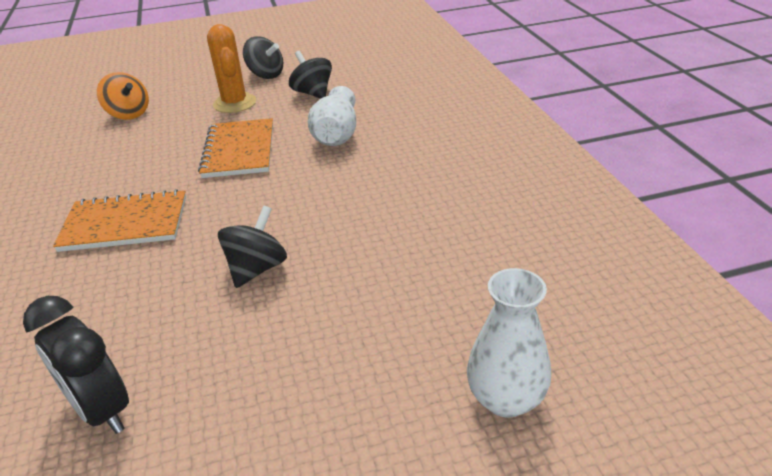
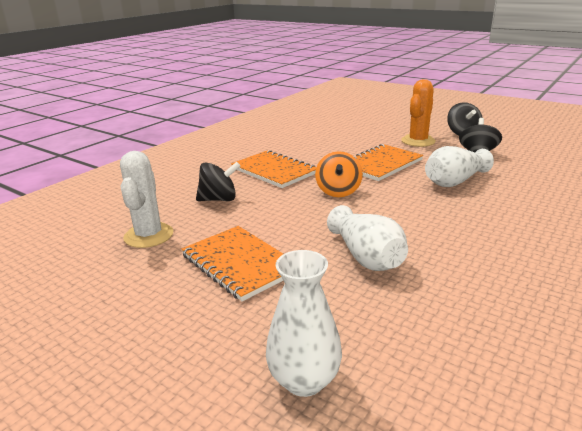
camera: 50 degrees right, 10 degrees down
(102, 409) = (148, 235): black clock -> white cactus
(128, 114) = (354, 125): orange spinning top -> orange spinning top (338, 191)
(257, 269) = (294, 222): black spinning top -> black spinning top (219, 199)
(278, 352) = (240, 263): none -> orange notebook
(380, 257) = (366, 256): none -> white vase

